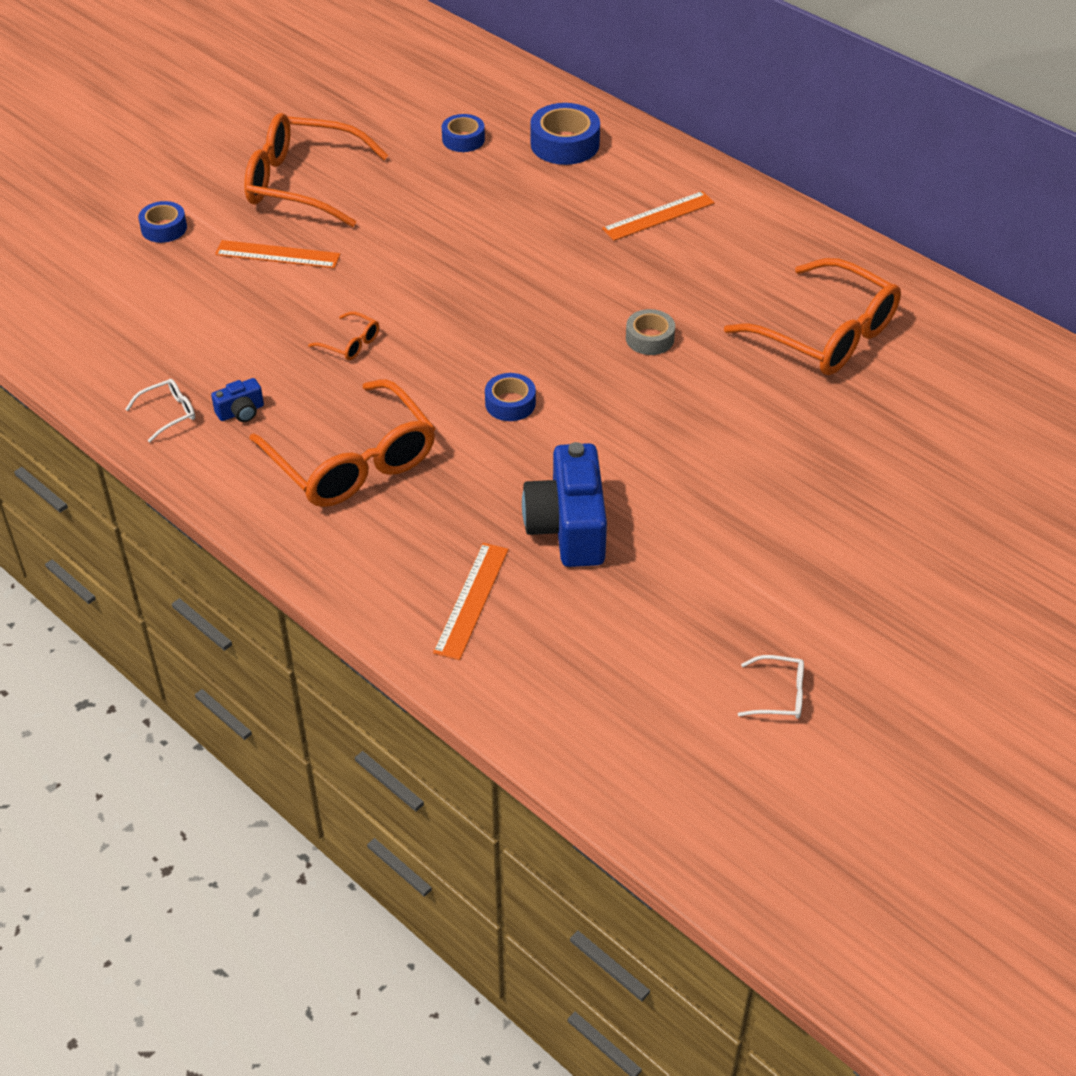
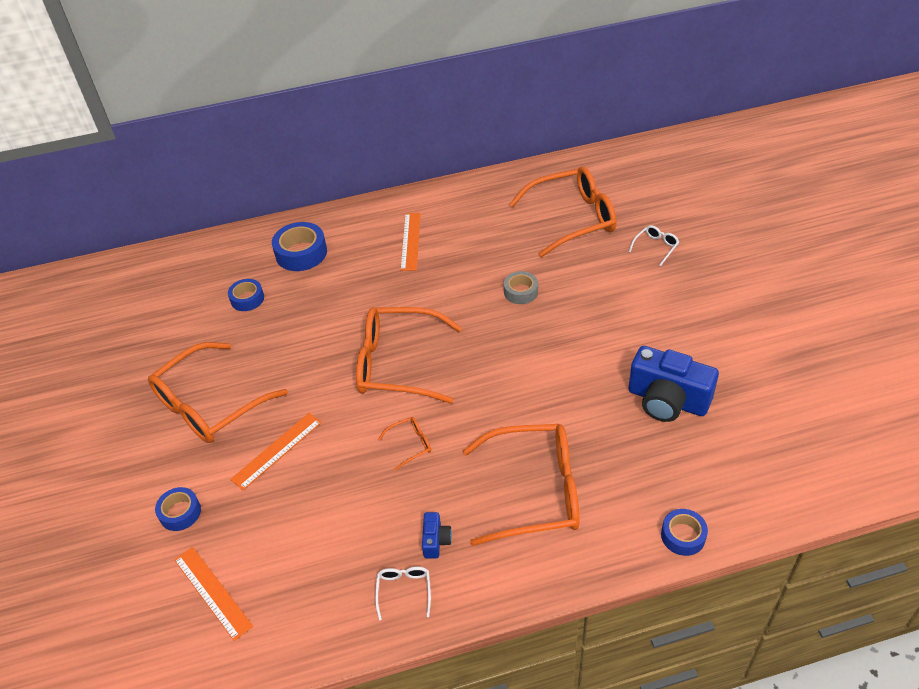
camera: 55 degrees left, 0 degrees up
(456, 287) = (398, 364): none -> orange glasses
(471, 600) = (708, 477): orange ruler -> orange ruler (212, 592)
(510, 403) = (533, 382): blue tape -> blue tape (683, 536)
(779, 695) = (856, 363): white glasses -> white glasses (655, 247)

